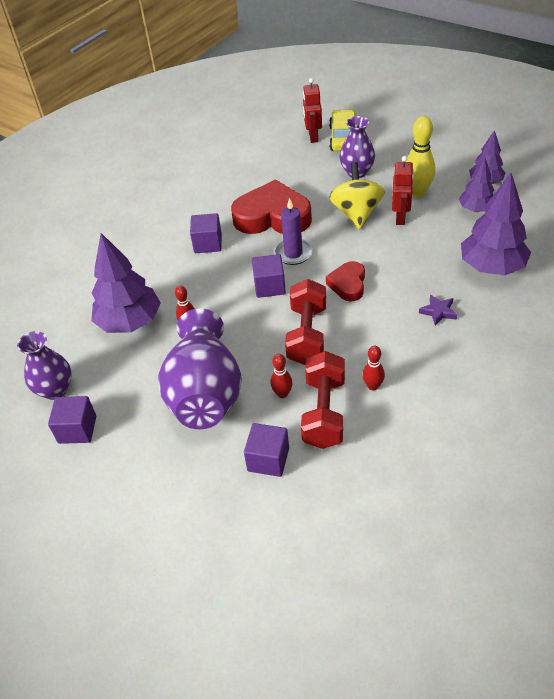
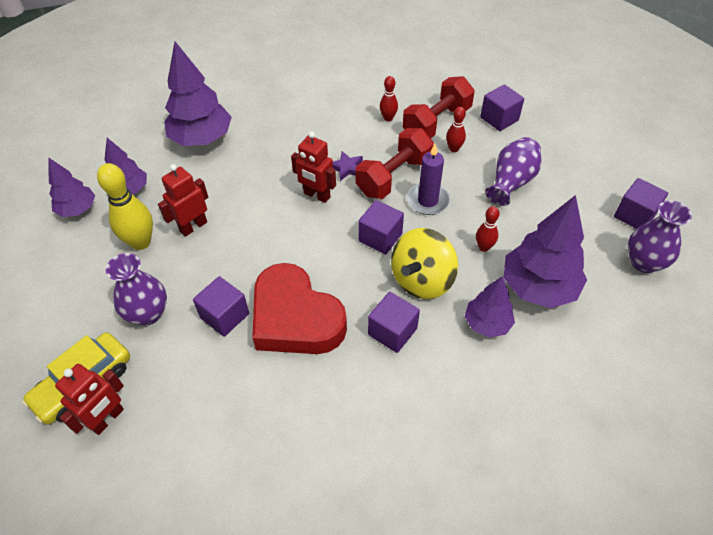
camera: 145 degrees left, 5 degrees up
(151, 281) = (487, 323): none -> purple tree
(205, 393) = (511, 182): purple vase -> purple vase, size x0.58
(293, 253) = (325, 257): purple candle -> purple candle (428, 201)
(314, 195) = (225, 316): none -> purple cube
(348, 284) = (316, 195): red heart -> red robot
(356, 213) = (219, 259): yellow spinning top -> yellow spinning top (422, 280)
(438, 312) = (284, 134): purple star -> purple star (347, 168)

